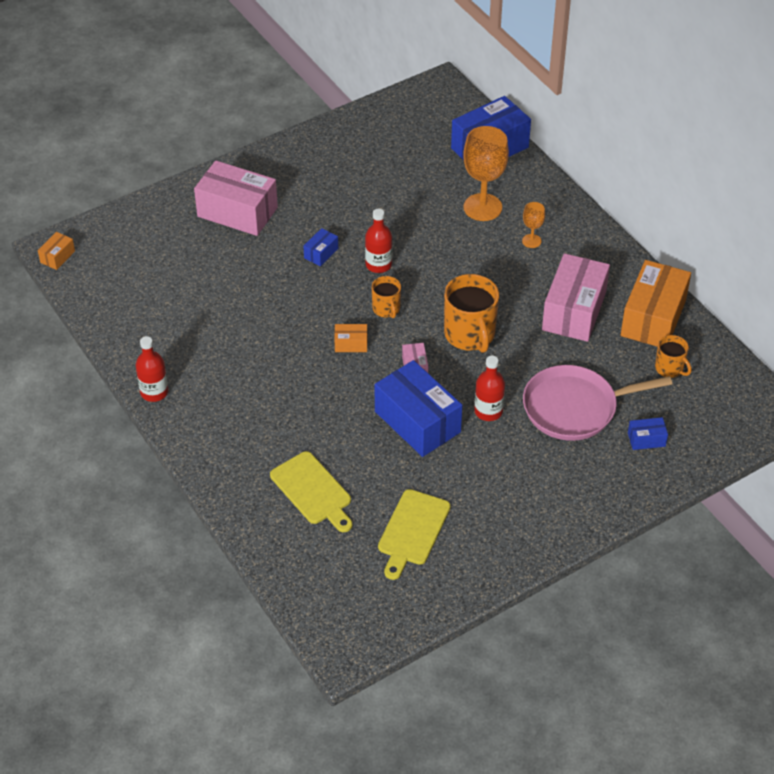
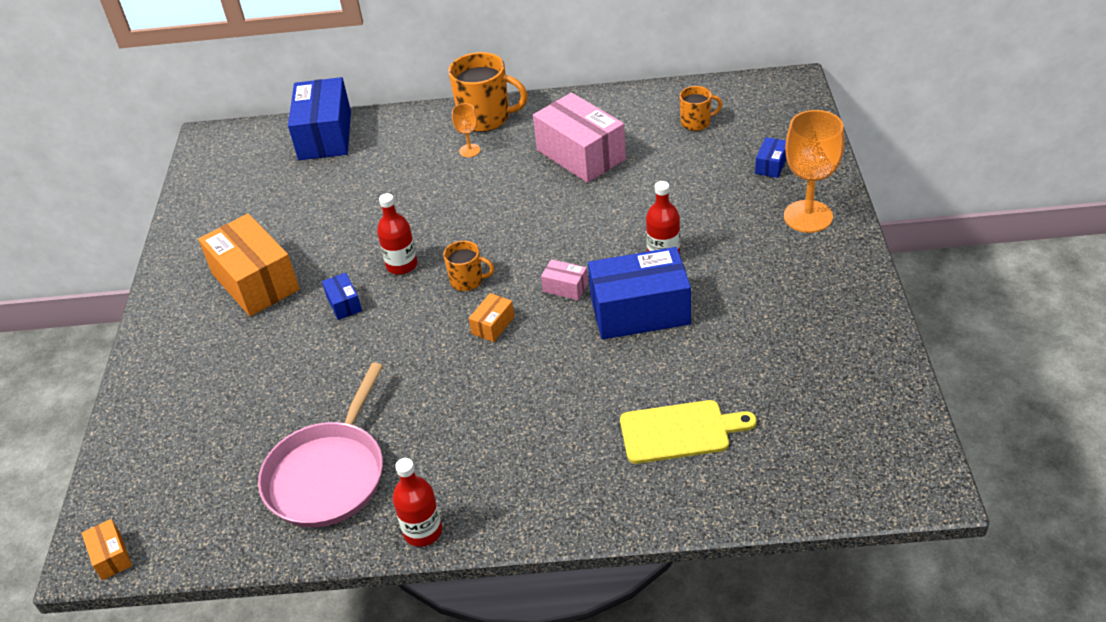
camera: 55 degrees left, 5 degrees down
(237, 212) = (216, 352): pink box -> none
(412, 531) = (787, 367): yellow cutting board -> none
(470, 335) = (554, 232): orange mug -> orange mug (486, 118)
(482, 207) = (396, 166): orange goblet -> orange goblet (808, 216)
(575, 407) = (701, 195): pink pan -> pink pan (328, 474)
(653, 318) = (629, 111): orange box -> orange box (255, 281)

